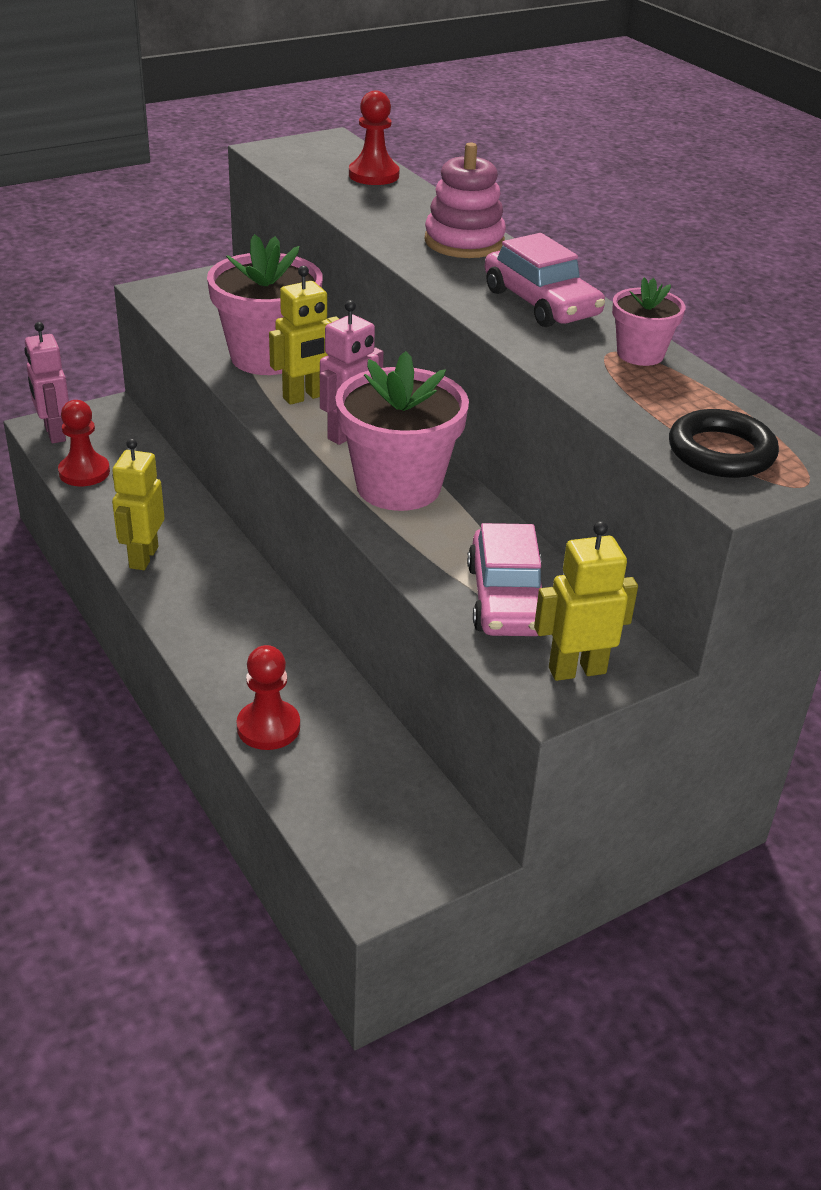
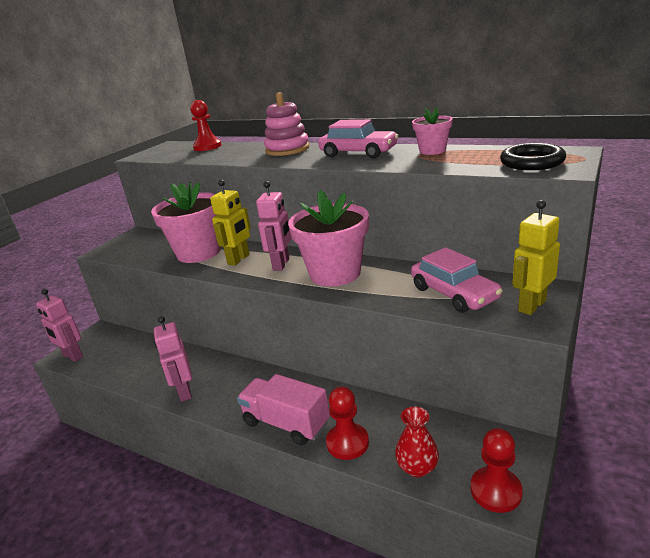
camera: 25 degrees left, 10 degrees down
(84, 472) = (108, 367): red pawn -> red pawn (495, 491)
(143, 557) = (184, 392): yellow robot -> pink robot
(222, 664) = (286, 423): none -> pink truck
(316, 800) = (417, 467): none -> red vase

